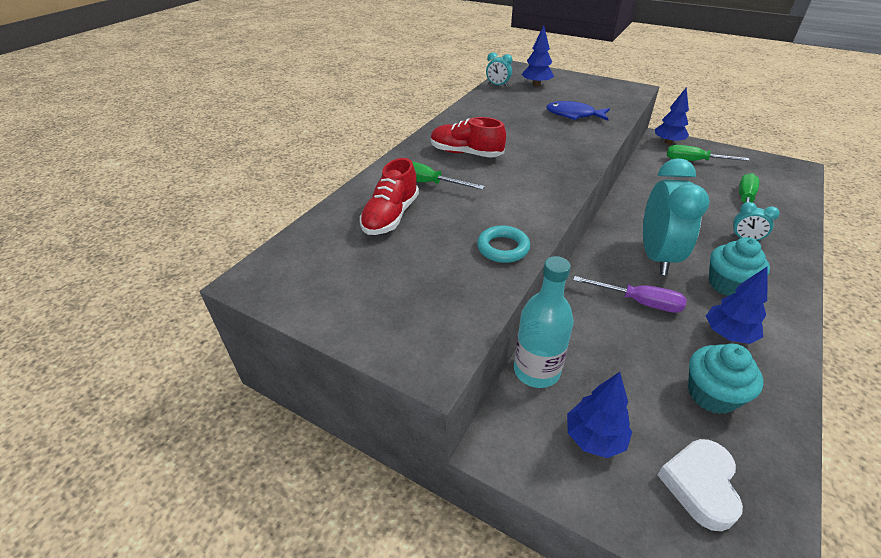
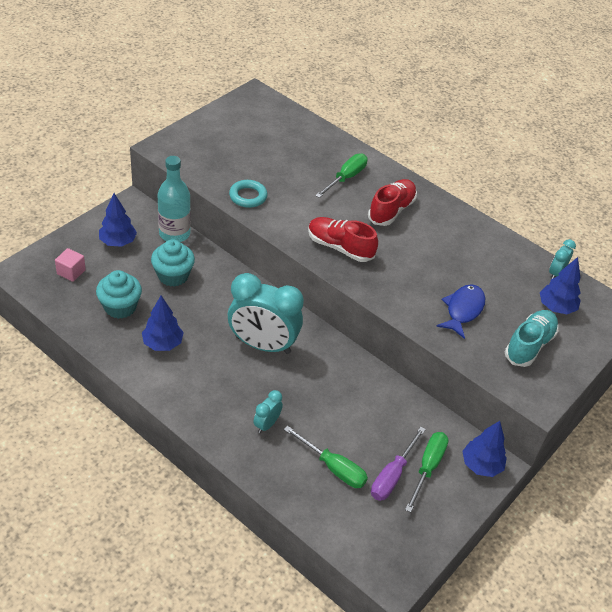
camera: 95 degrees right, 5 degrees up
(391, 216) = (304, 154): red shoe -> red shoe (340, 247)
(586, 92) = (529, 345): none -> turquoise shoe
(639, 302) = (214, 308): purple screwdriver -> purple screwdriver (392, 475)
(700, 485) = (71, 272): white heart -> pink cube
(728, 284) = (212, 374): turquoise cupcake -> turquoise cupcake (173, 276)

